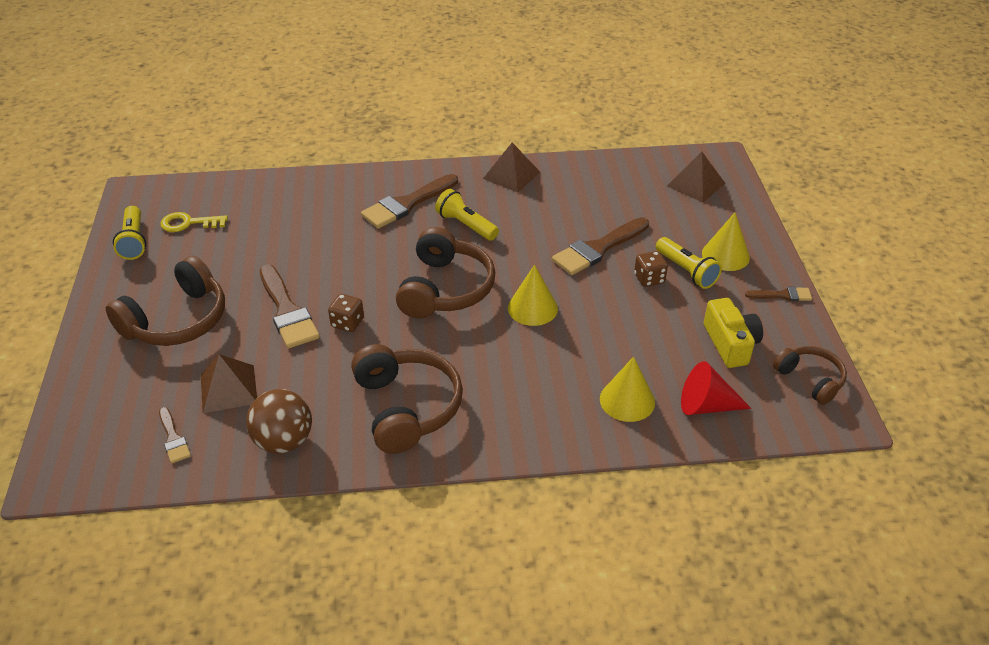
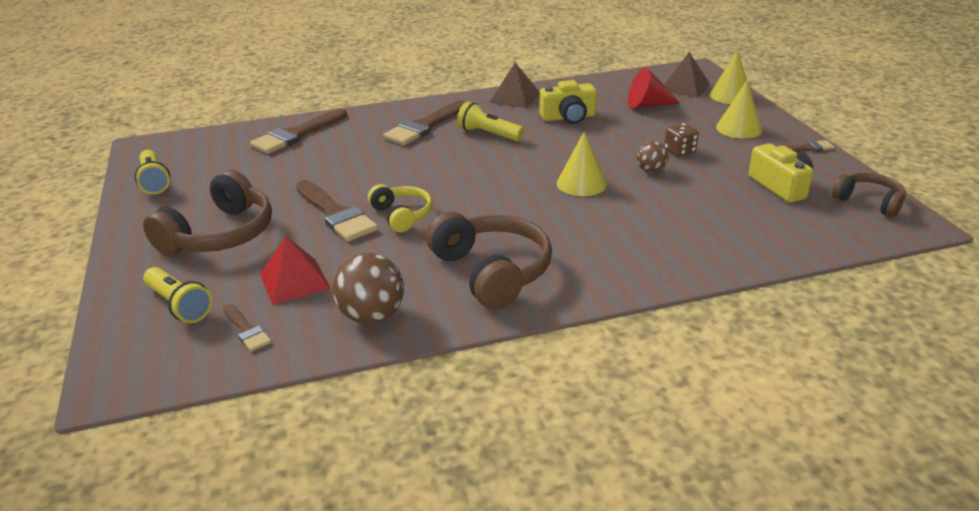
camera: 10 degrees left, 10 degrees down
(189, 223) = (209, 162): yellow key -> none
(228, 389) = (294, 281): brown pyramid -> red pyramid
(347, 323) = (402, 215): brown dice -> yellow headphones
(445, 289) = (490, 180): brown headphones -> none
(555, 212) = (568, 117): none -> yellow camera
(598, 249) = (621, 137): brown brush -> brown brush (297, 135)
(608, 301) = (651, 170): none -> brown ball
(627, 400) = (709, 238): yellow cone -> yellow cone (730, 96)
(686, 271) = (710, 142): yellow flashlight -> yellow flashlight (179, 305)
(706, 406) = (786, 232): red cone -> red cone (647, 105)

